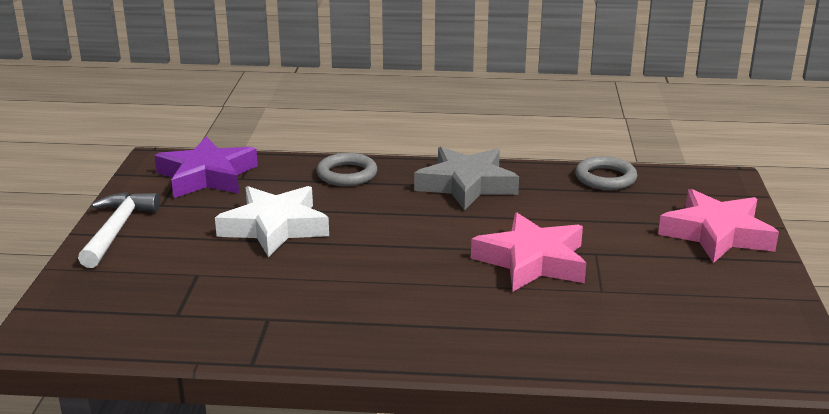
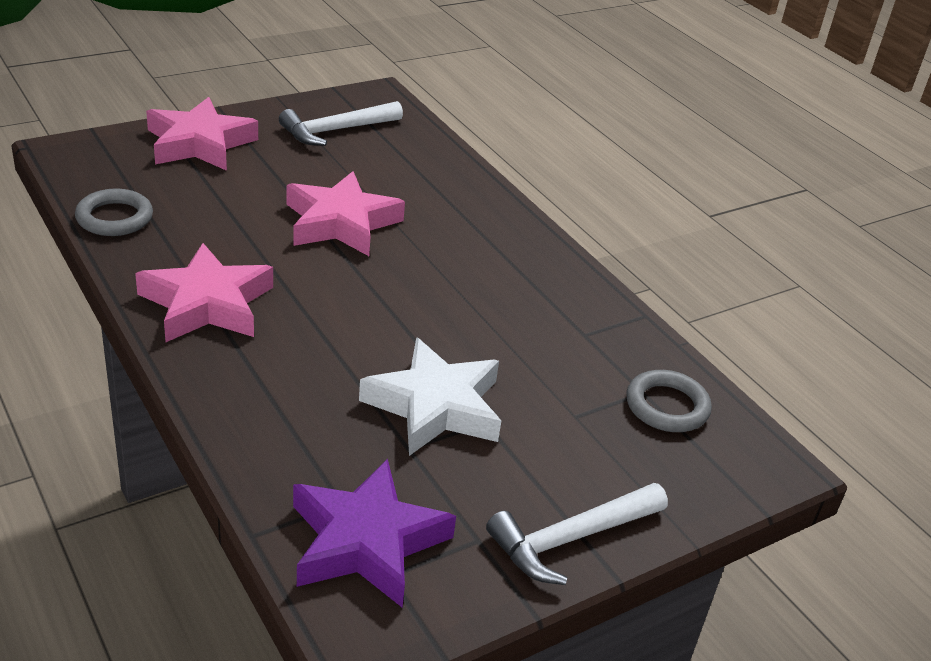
camera: 130 degrees left, 10 degrees up
(347, 174) = (252, 407): grey ring -> grey ring (667, 406)
(466, 185) = (207, 303): grey star -> pink star
(717, 311) = (336, 130): none -> white hammer

